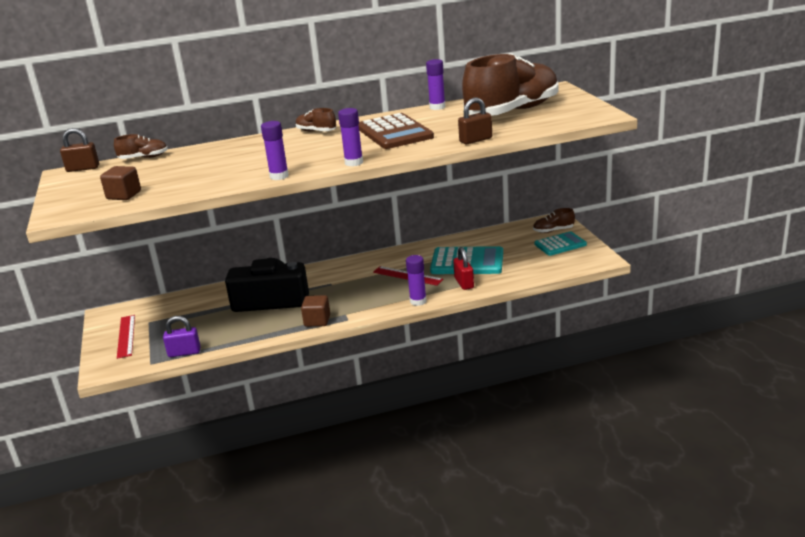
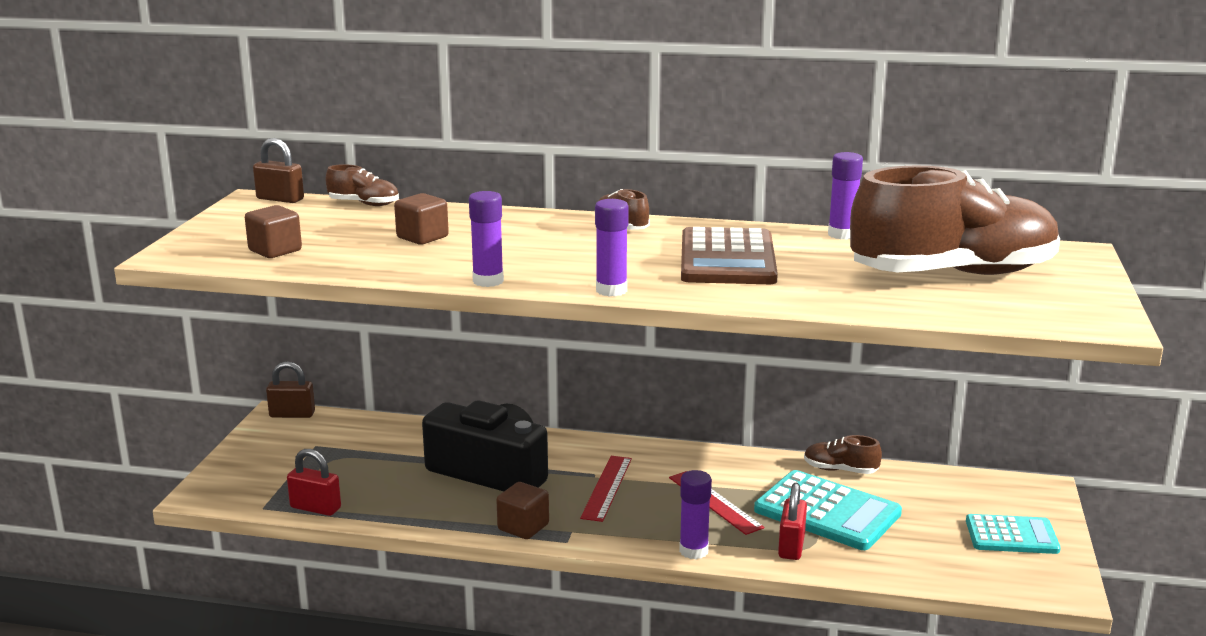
camera: 25 degrees right, 5 degrees down
(126, 336) = (272, 456): red ruler -> red ruler (607, 488)
(184, 352) = (315, 508): purple padlock -> red padlock
(207, 165) = (422, 237): none -> brown cube
(475, 140) = (834, 306): brown padlock -> brown padlock (292, 414)
(553, 231) = (1020, 506): brown shoe -> brown shoe (840, 470)

